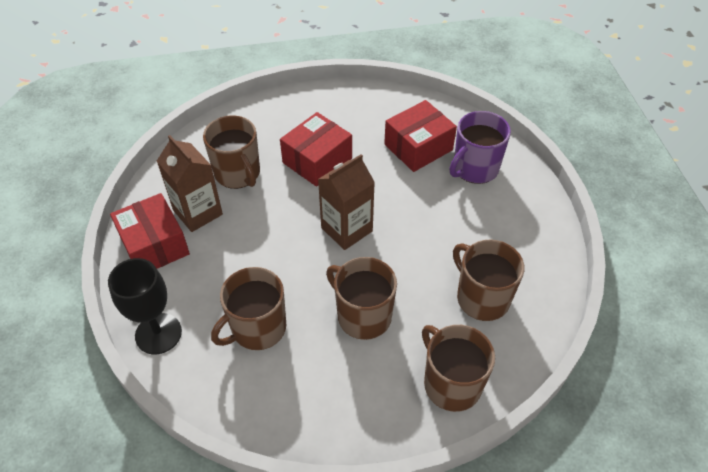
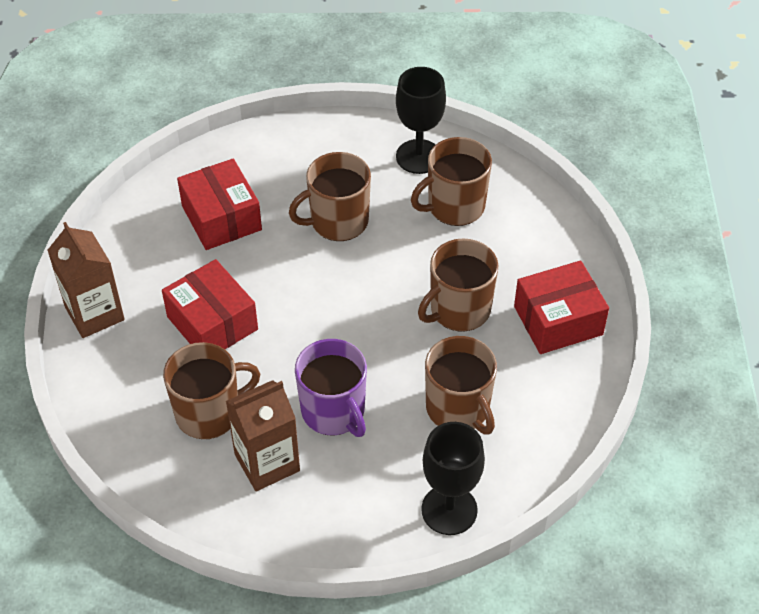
camera: 80 degrees left, 0 degrees up
(154, 245) = (311, 514): red box -> red box (558, 320)
(346, 229) = (335, 308): brown carton -> brown carton (94, 313)
(451, 383) = (550, 251): brown mug -> brown mug (338, 221)
(474, 168) = (273, 173): purple mug -> purple mug (334, 411)
(532, 263) = (418, 156): none -> black goblet

